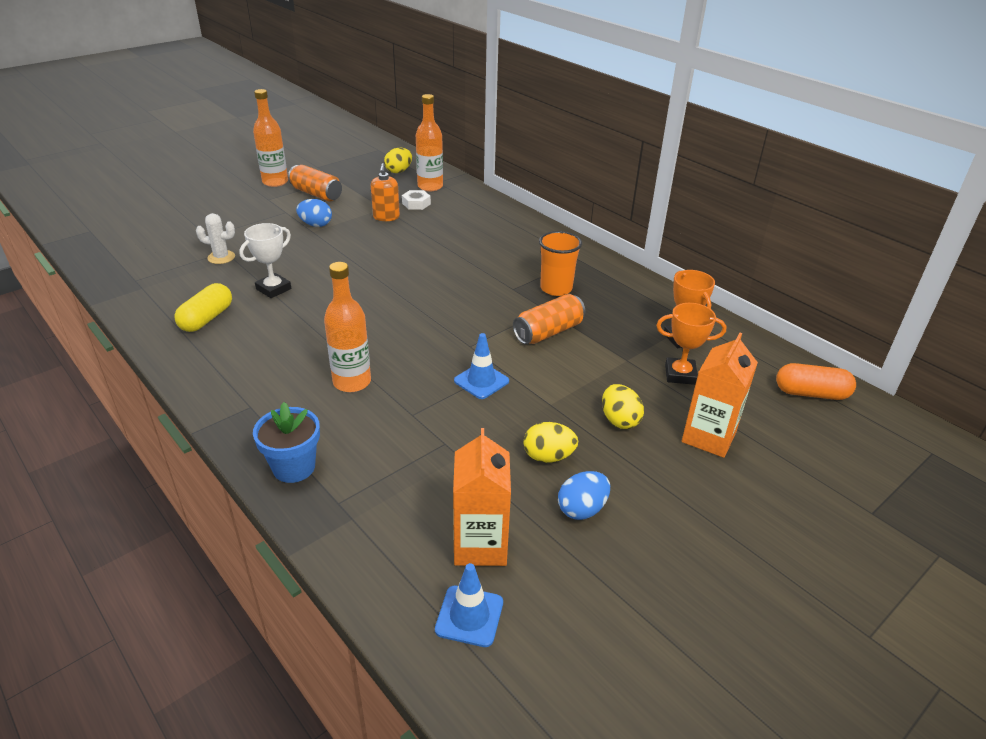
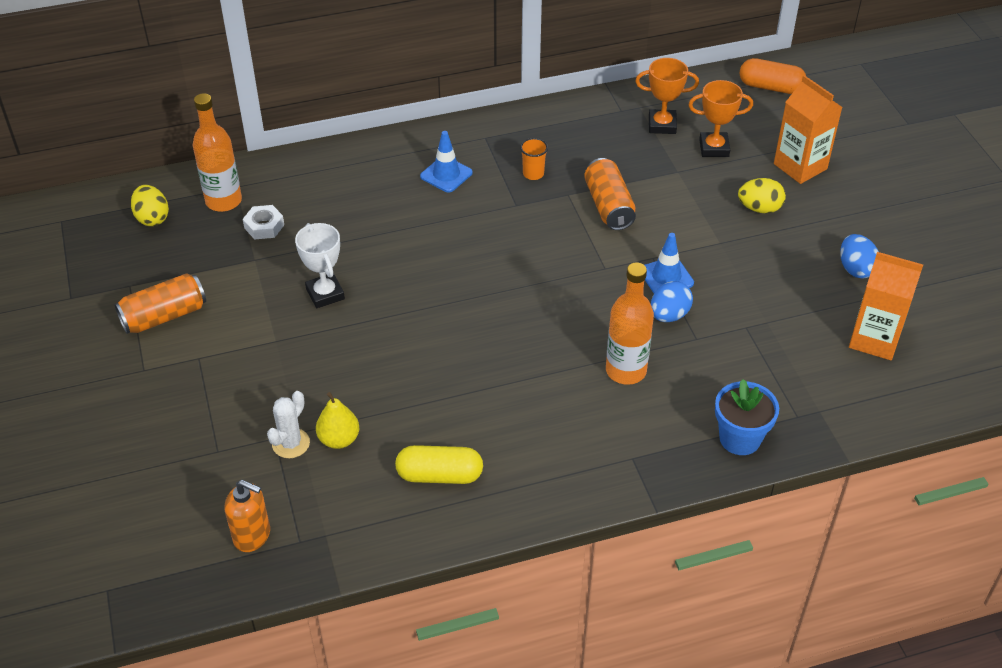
camera: 65 degrees left, 10 degrees up
(207, 318) = (439, 475): yellow capsule -> yellow capsule turned 45 degrees counterclockwise
(230, 273) = (339, 439): none -> yellow pear
(273, 289) = (404, 403): white trophy -> white trophy (325, 294)
(275, 182) = (89, 353): orange bottle -> none
(316, 225) = (259, 334): blue egg -> blue egg (669, 315)
(386, 217) = (283, 263): orange soap dispenser -> orange soap dispenser (252, 535)
(469, 616) = (942, 366): blue traffic cone -> blue traffic cone (446, 174)
(548, 456) = (788, 267): yellow egg -> none
(556, 288) = (533, 174): orange cup -> orange cup, size x0.58
(680, 374) = (714, 148): orange trophy -> orange trophy turned 60 degrees clockwise
(811, 393) = (770, 87): orange capsule -> orange capsule turned 75 degrees clockwise

